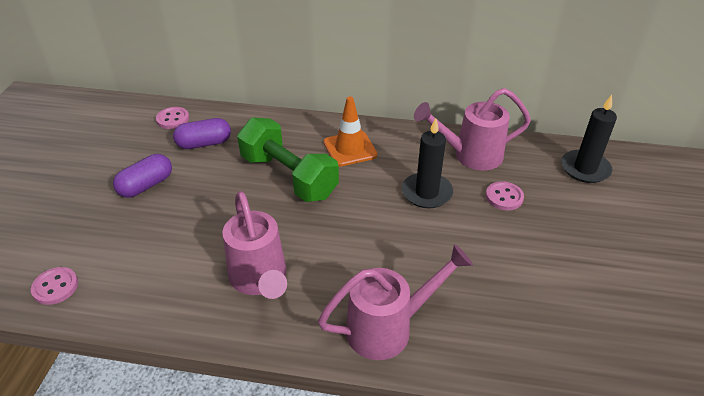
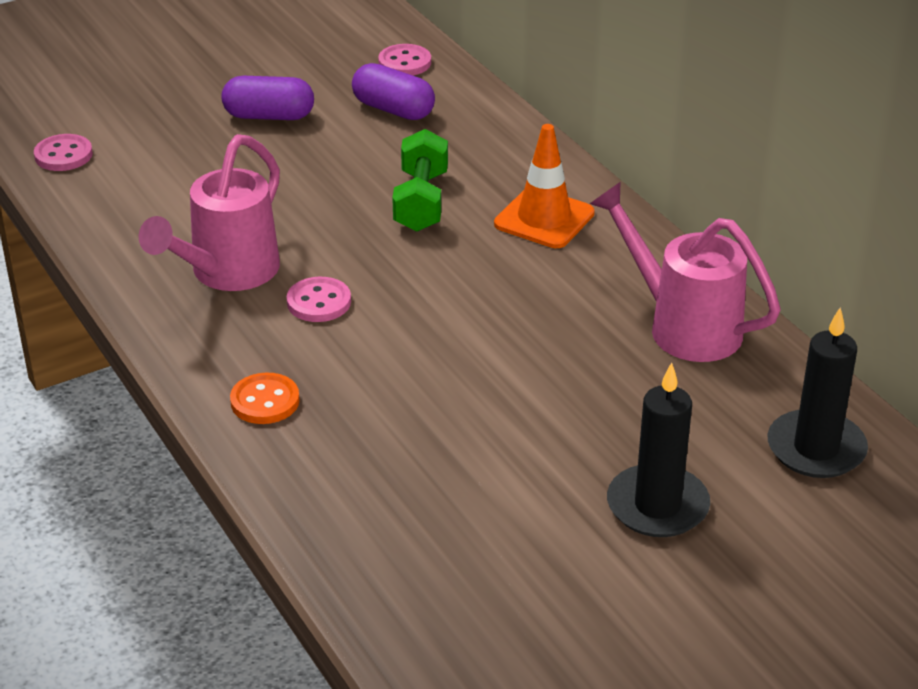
camera: 50 degrees right, 5 degrees down
(289, 176) = (421, 201): green dumbbell -> green dumbbell, size x0.65
(388, 328) = (265, 401): pink watering can -> orange button
(426, 193) = (544, 323): black candle -> black candle (657, 506)
(504, 197) = (630, 395): pink button -> pink button (319, 302)

